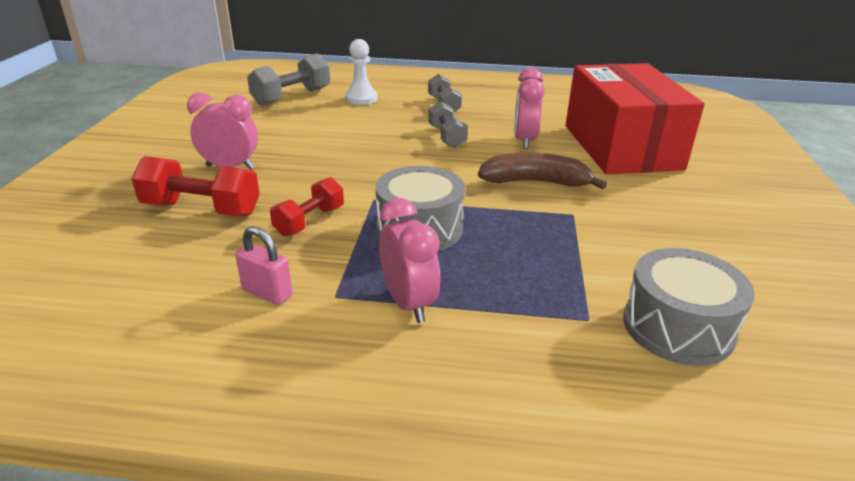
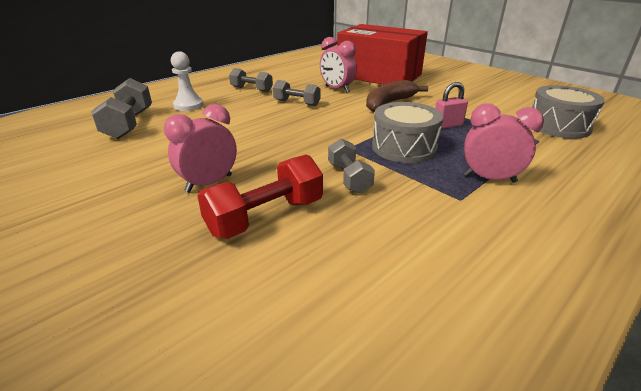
camera: 50 degrees left, 0 degrees up
(267, 293) = (434, 223): pink padlock -> pink padlock (447, 125)
(309, 221) = (349, 178): red dumbbell -> grey dumbbell

